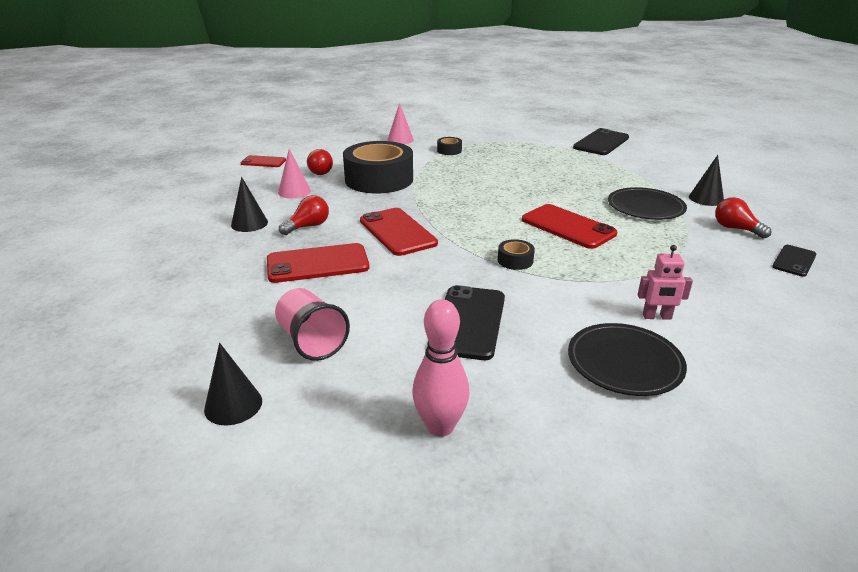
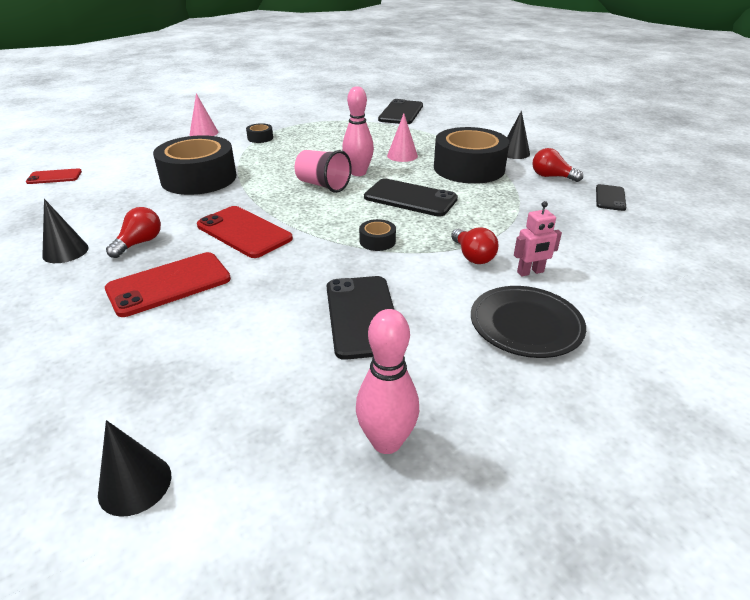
camera: 20 degrees left, 5 degrees up
(294, 191) = (106, 205): pink cone -> pink cone (402, 155)
(312, 341) = (200, 378): pink cup -> pink cup (323, 185)
(321, 171) = (129, 178): red light bulb -> red light bulb (472, 256)
(527, 195) = (358, 173): none -> pink bowling pin
(568, 227) = (410, 198): red phone -> black phone
(645, 207) = (469, 168): black plate -> black tape

